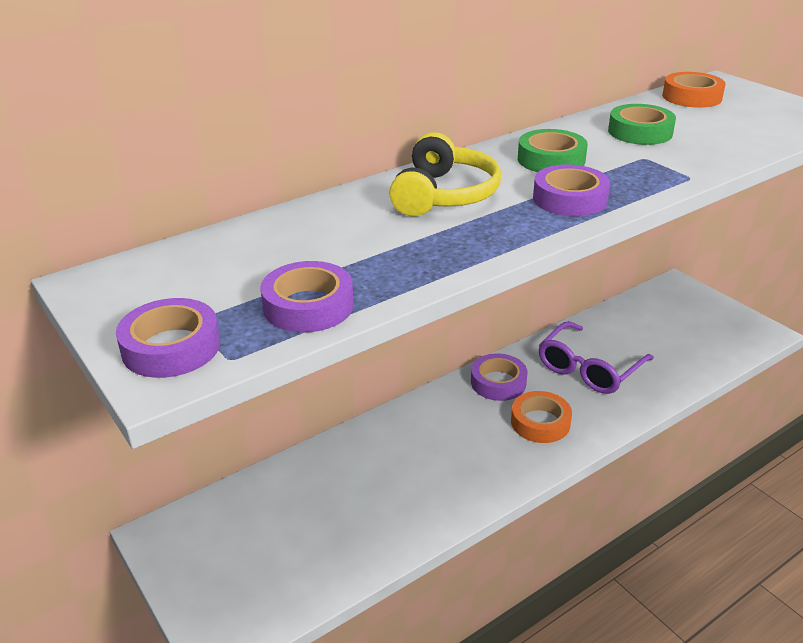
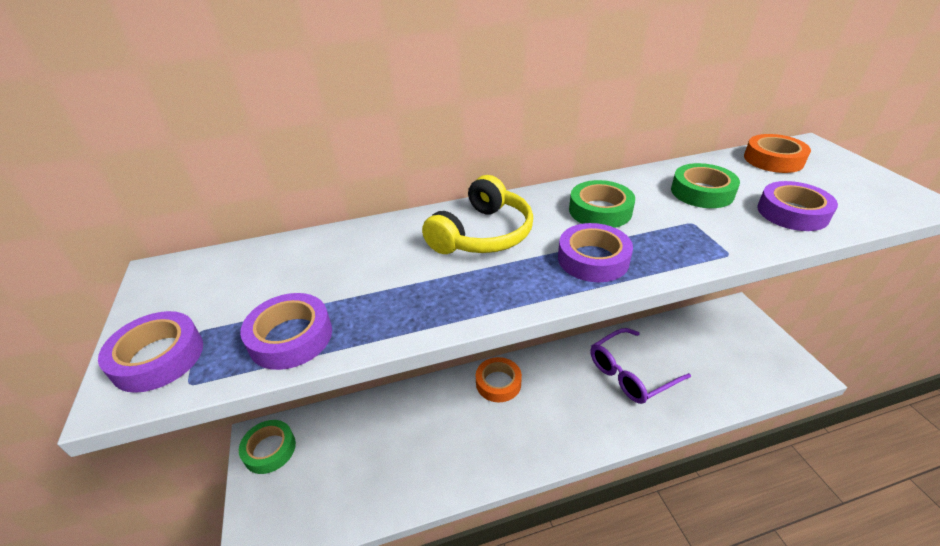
camera: 20 degrees right, 5 degrees up
(183, 543) = (269, 449): none -> green tape
(498, 382) = (551, 368): purple tape -> purple tape (792, 212)
(540, 422) = (569, 415): orange tape -> orange tape (498, 383)

